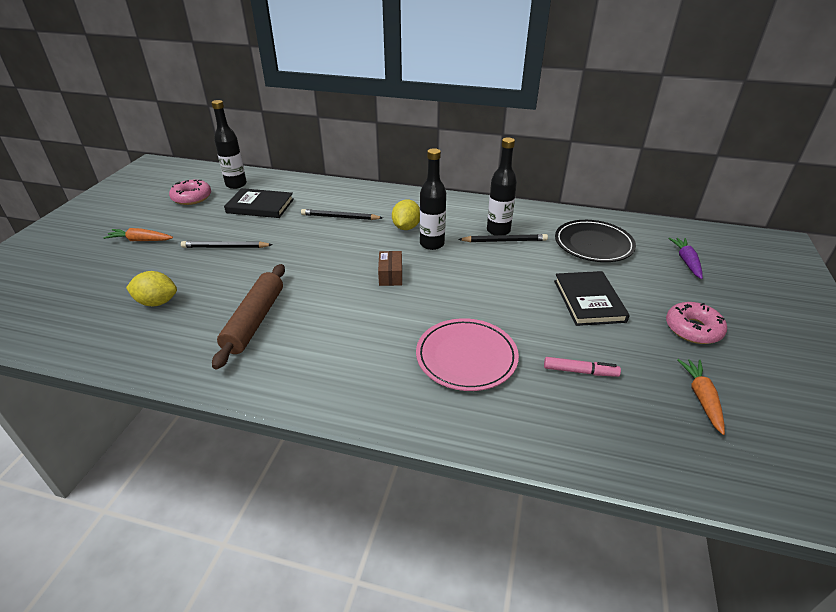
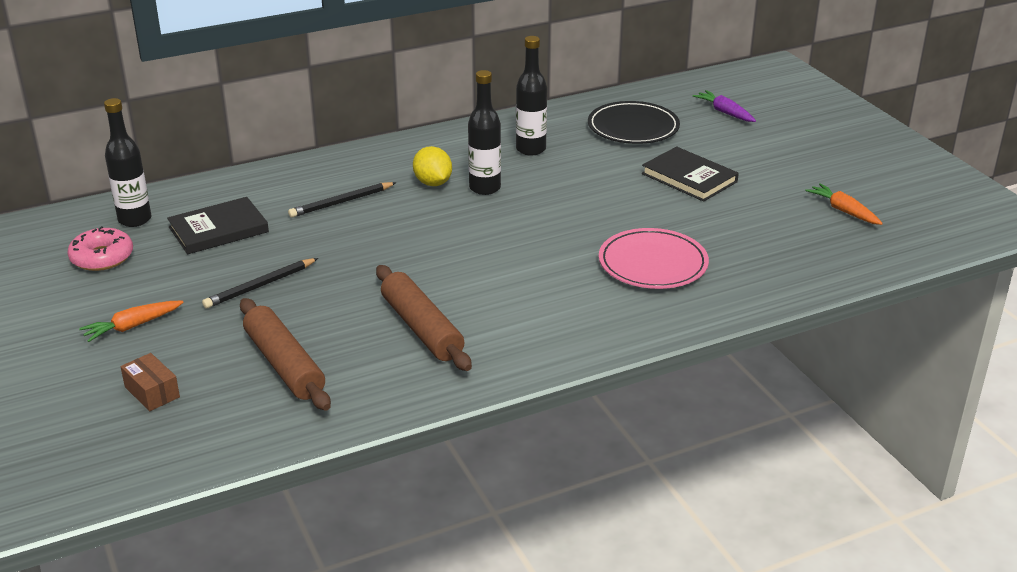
camera: 40 degrees left, 5 degrees down
(157, 302) = (284, 365): yellow lemon -> brown rolling pin
(390, 275) = (489, 232): brown box -> brown box (152, 392)
(504, 241) = (550, 156): black pencil -> none
(580, 371) = (747, 232): pink marker -> none
(693, 329) = (788, 165): pink donut -> none

